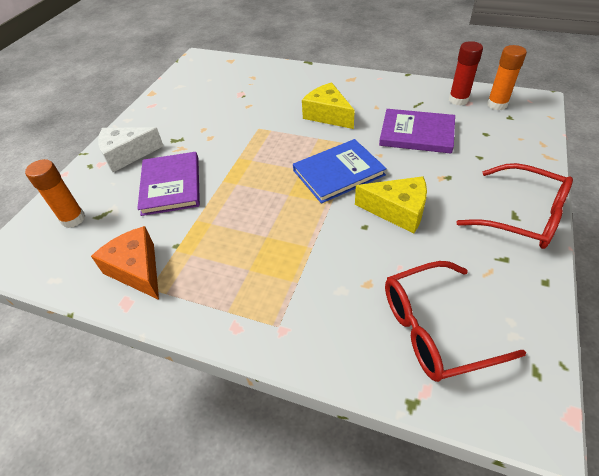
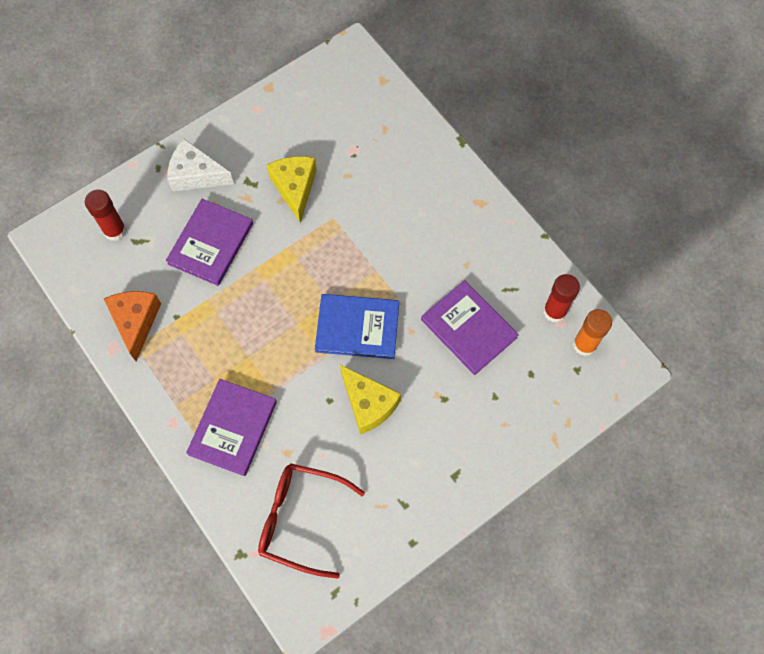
camera: 30 degrees right, 20 degrees up
(73, 219) = (115, 230): orange glue stick -> red glue stick
(300, 295) = (233, 428): none -> purple book
(327, 115) = (410, 244): yellow cheese -> yellow cheese (295, 188)
(521, 215) = (460, 479): red glasses -> none

